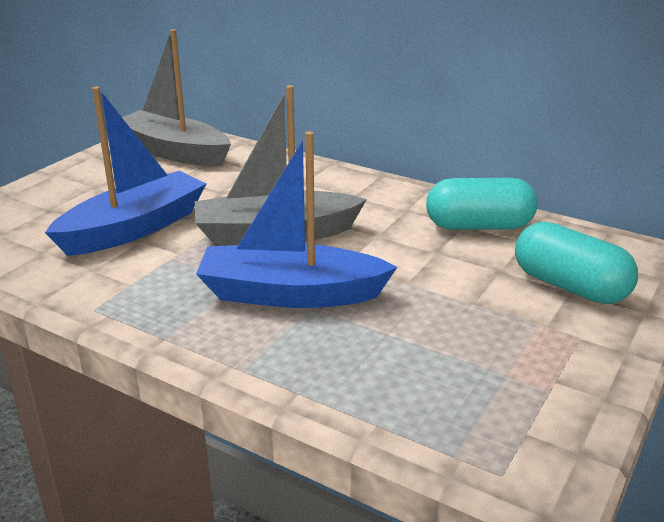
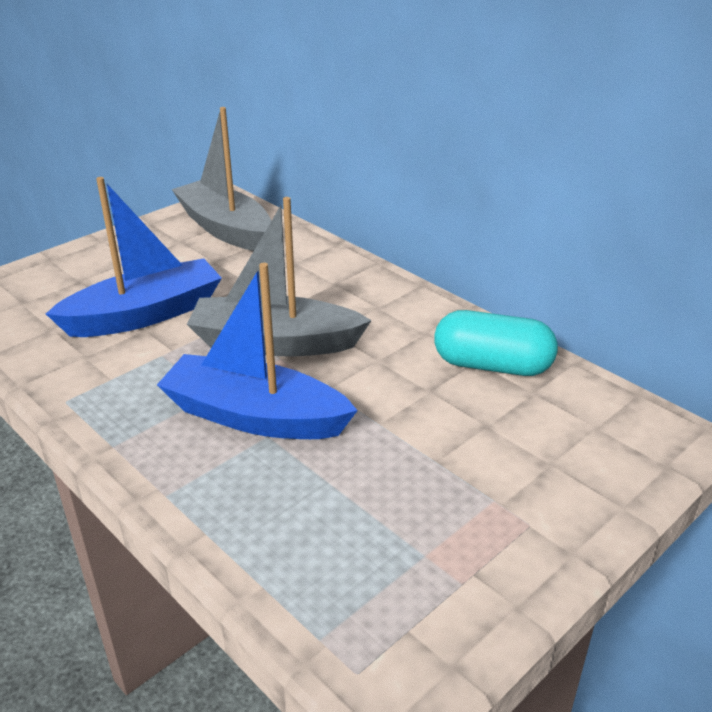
camera: 15 degrees right, 5 degrees up
(569, 286) = (552, 459): turquoise capsule -> none

